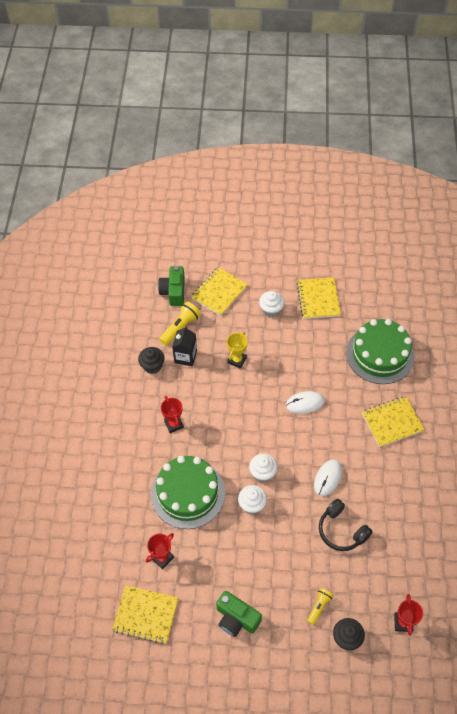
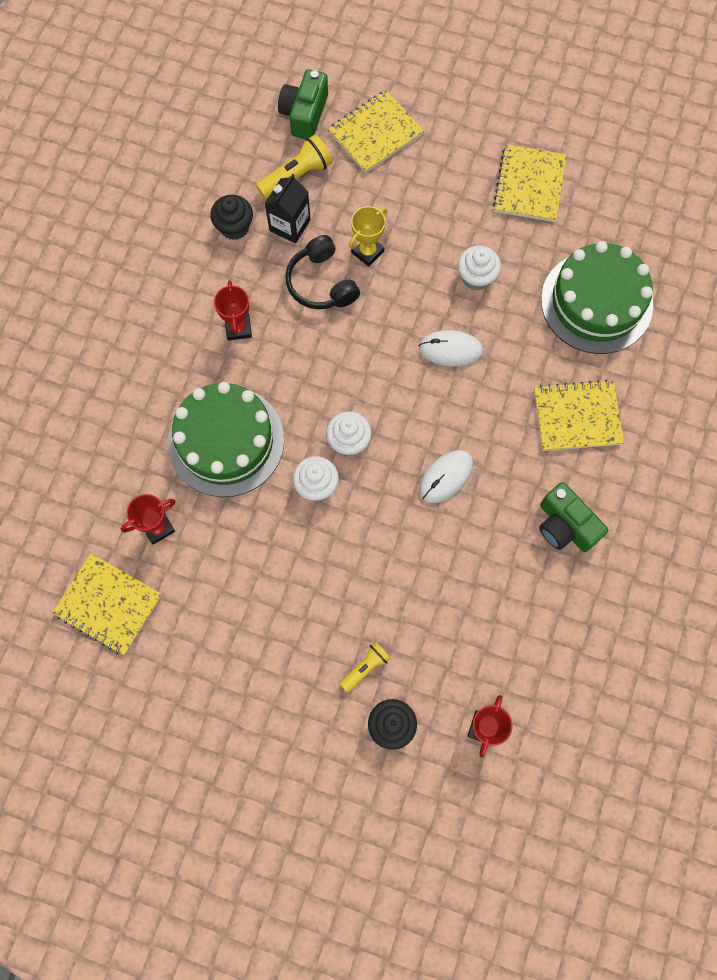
camera: 15 degrees right, 15 degrees up
(236, 618) = (238, 648): green camera -> green camera (565, 525)
(271, 310) = (448, 184): white cupcake -> white cupcake (476, 277)
(341, 530) = (439, 563): black headphones -> black headphones (321, 283)

